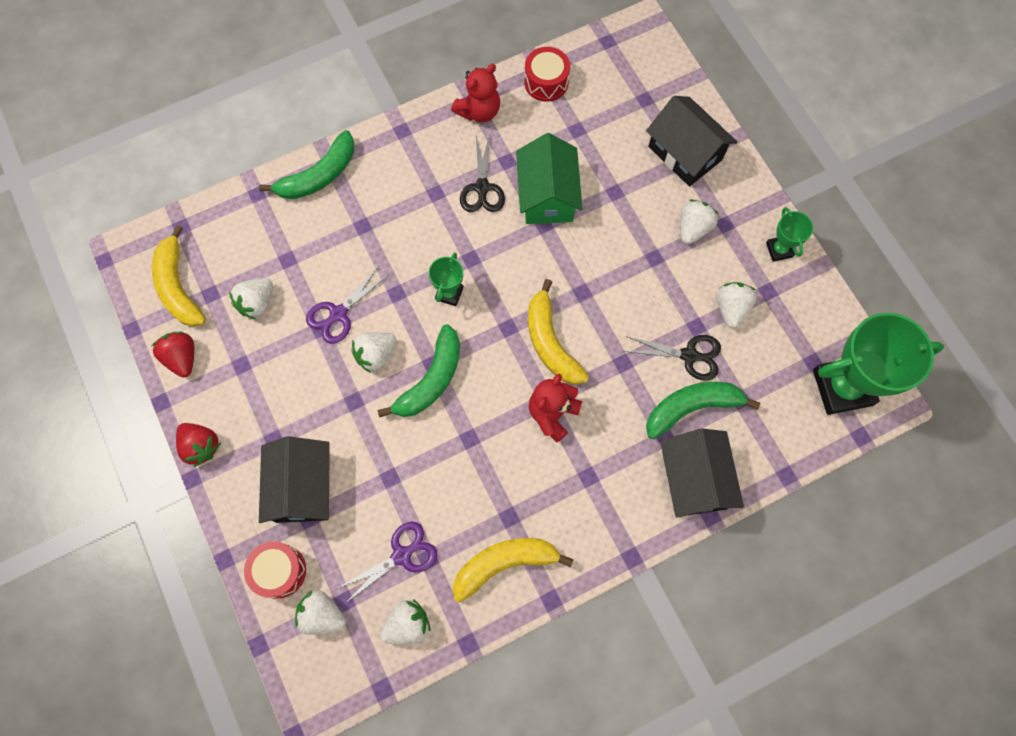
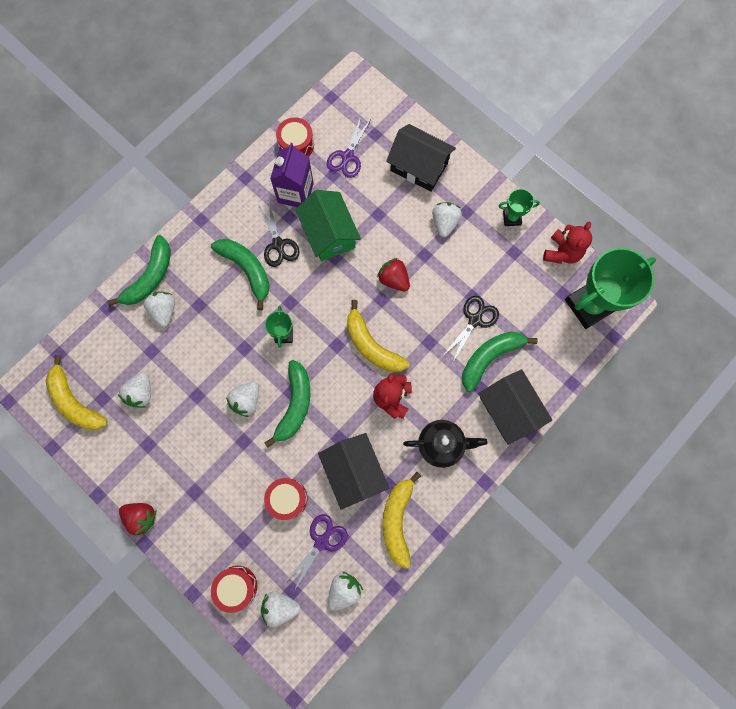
camera: 20 degrees left, 5 degrees up
(182, 358) = (100, 455): red strawberry -> red strawberry (394, 279)
(303, 487) = (230, 519): black house -> black house (354, 471)
(338, 314) = (206, 379): purple scissors -> purple scissors (347, 157)
(380, 488) = (287, 498): none -> red drum
(434, 204) = (247, 270): none -> green banana
(479, 111) = (254, 185): red teddy bear -> red teddy bear (562, 252)
(504, 563) = (397, 520): yellow banana -> yellow banana turned 45 degrees counterclockwise
(525, 136) = (295, 193): none -> purple carton
(593, 491) = (441, 444): none -> black teapot
(689, 355) = (475, 320): black scissors -> black scissors turned 45 degrees counterclockwise
(731, 308) = (492, 274): white strawberry -> white strawberry (164, 310)
(779, 250) = (511, 218): green trophy -> green trophy turned 60 degrees counterclockwise

